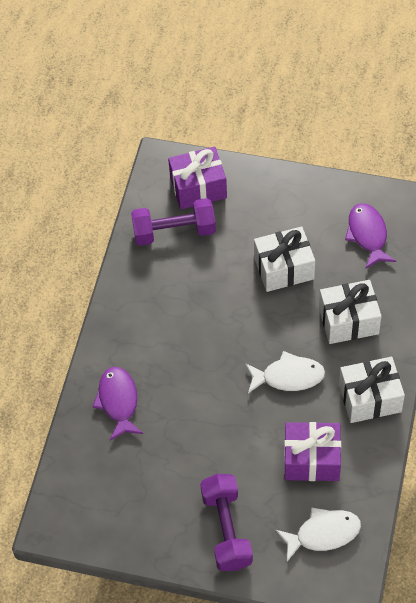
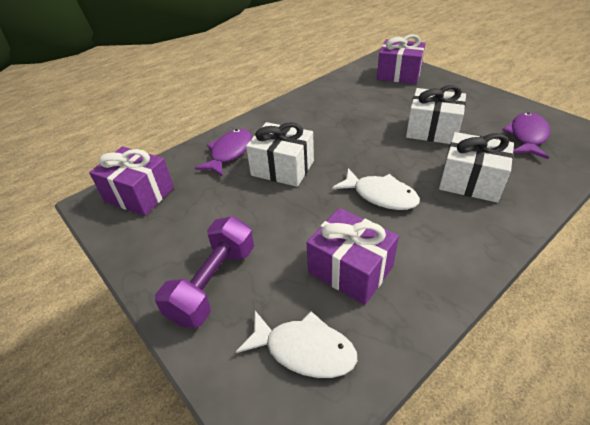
camera: 35 degrees right, 15 degrees down
(83, 495) = (139, 194): none -> purple gift
(174, 231) = (362, 87): purple dumbbell -> none
(370, 398) = (454, 248): white gift -> white gift (282, 168)

